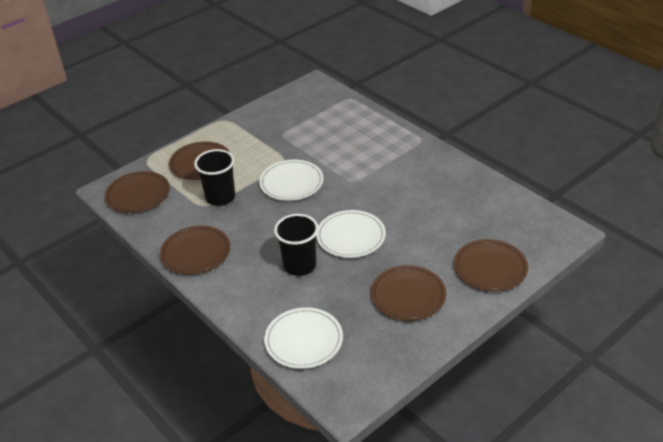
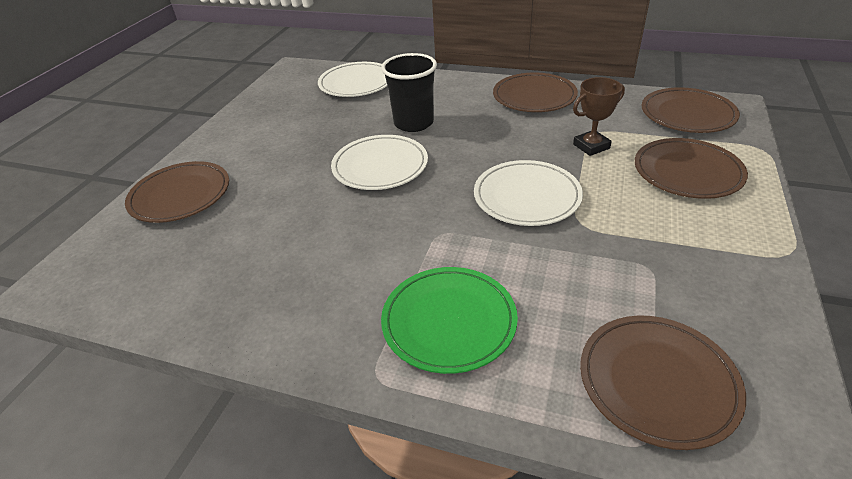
camera: 150 degrees right, 0 degrees up
(220, 197) = (591, 146): black cup -> brown trophy
(380, 146) = (449, 321): none -> green plate
(408, 295) = (275, 139): brown plate -> brown plate (657, 382)

